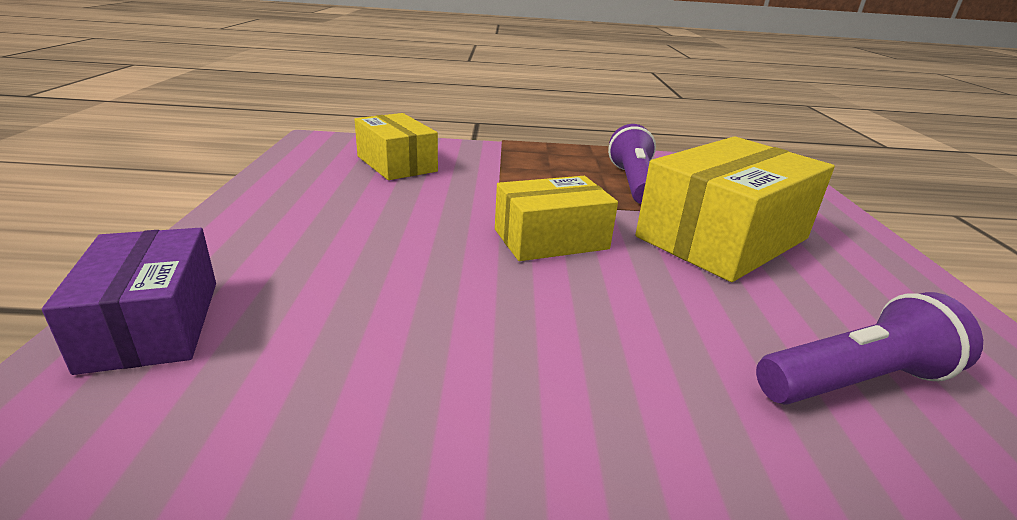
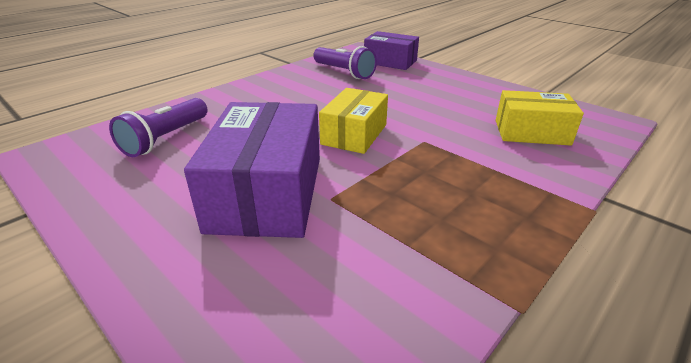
camera: 135 degrees right, 5 degrees up
(633, 183) = (396, 220): purple flashlight -> purple flashlight (344, 72)
(722, 238) = (267, 193): yellow box -> purple box

